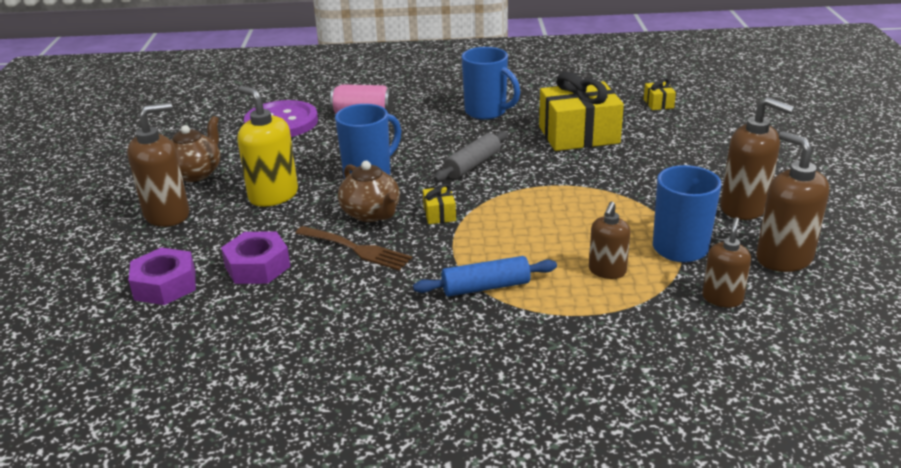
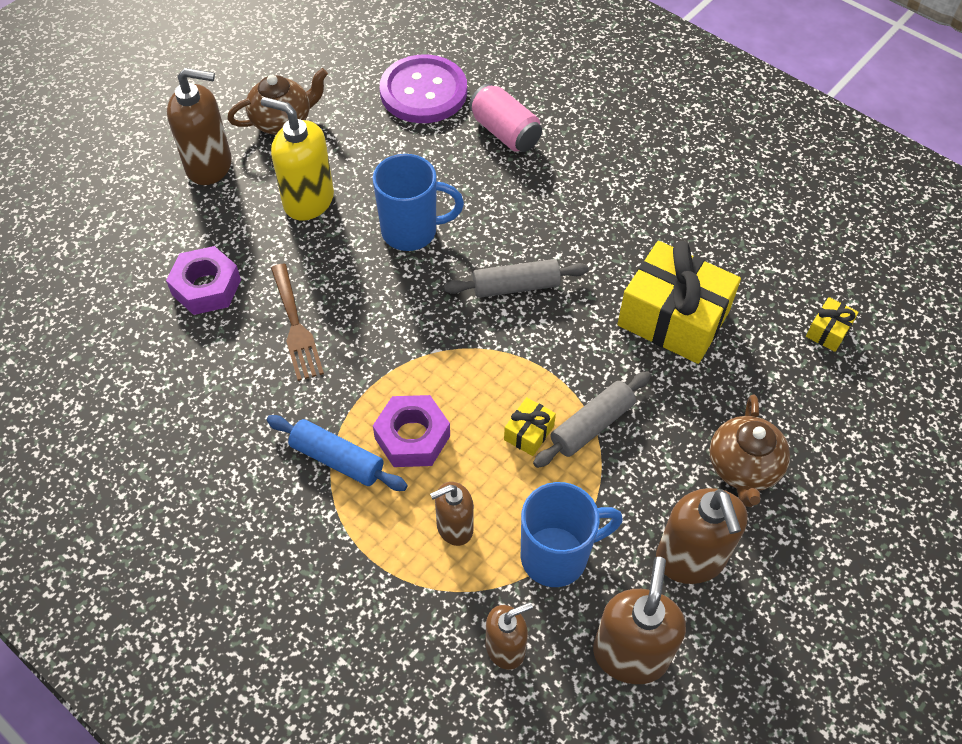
camera: 40 degrees right, 25 degrees up
(165, 285) = (128, 257): purple nut -> purple nut (412, 437)
(273, 195) = (308, 200): yellow soap dispenser -> yellow soap dispenser turned 60 degrees counterclockwise
(371, 213) = (356, 288): brown teapot -> brown teapot (743, 467)
(439, 214) = (408, 334): yellow gift -> yellow gift (529, 433)
(487, 112) = (627, 212): blue mug -> none
(608, 191) = (592, 425): none -> grey rolling pin

